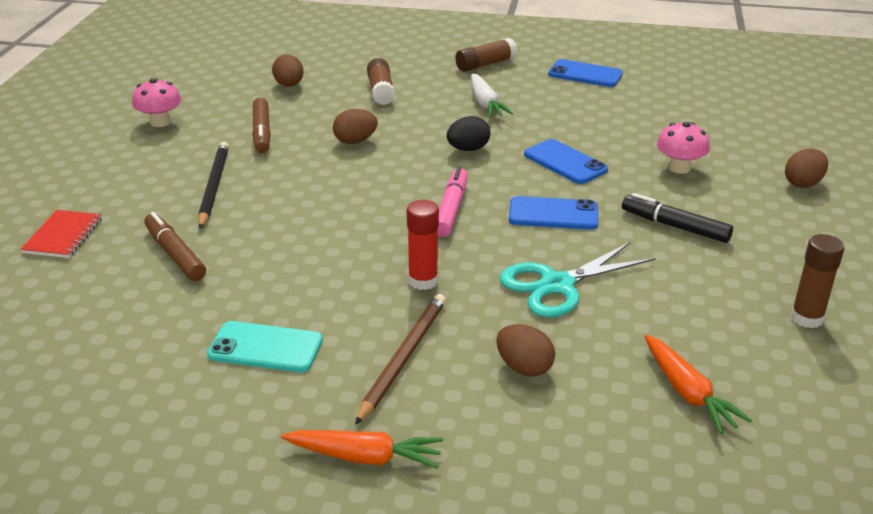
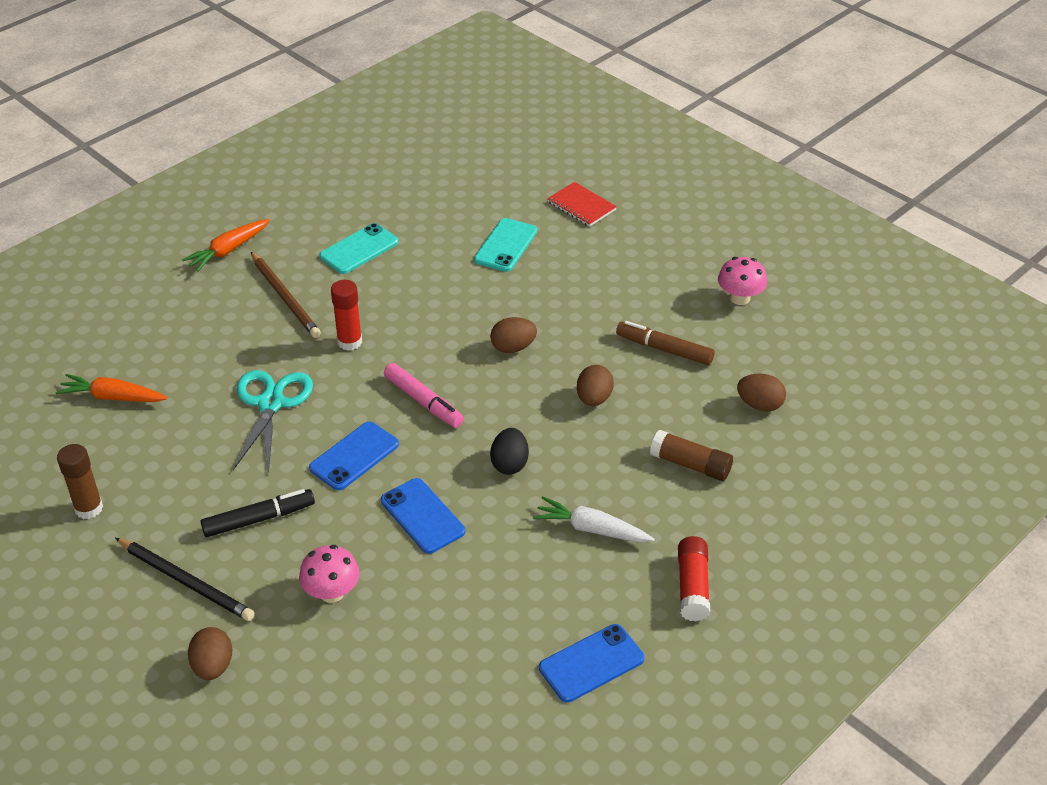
camera: 125 degrees right, 10 degrees up
(175, 254) = (505, 245): brown marker -> turquoise phone
(214, 186) = (588, 291): black pencil -> black pencil (186, 581)
(485, 64) = (692, 587): brown glue stick -> red glue stick
(524, 368) = (217, 341): brown egg -> brown egg (513, 347)
(565, 162) = (422, 516): blue phone -> blue phone turned 60 degrees clockwise

